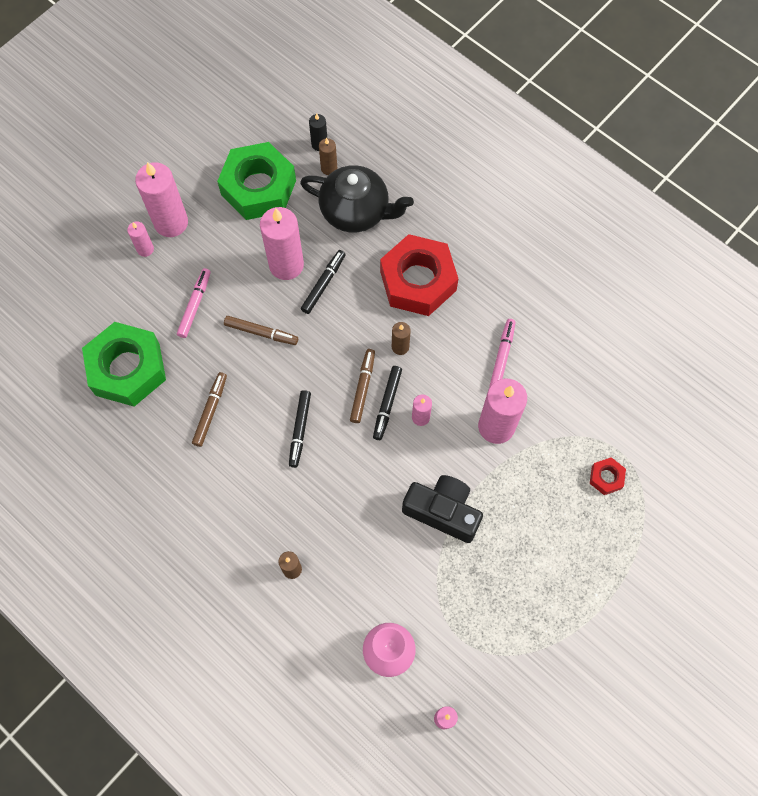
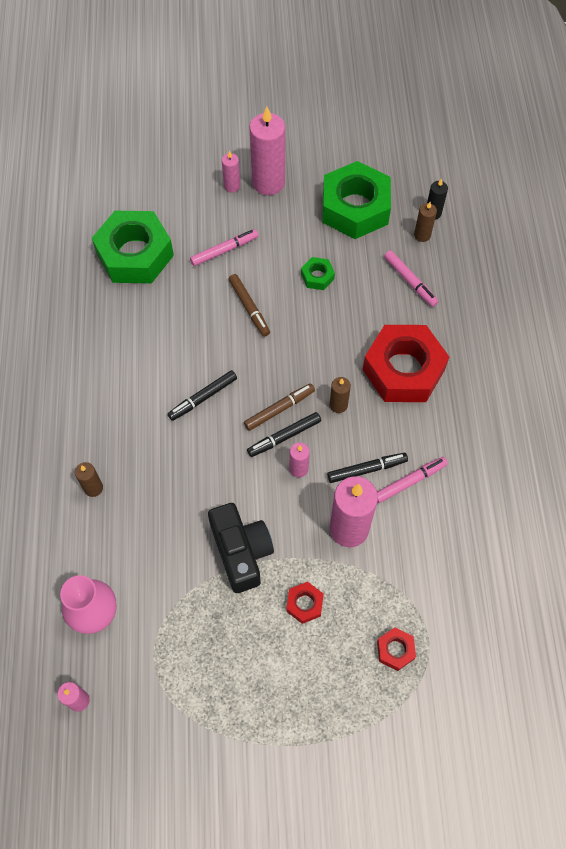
camera: 45 degrees right, 5 degrees down
(210, 411) = (157, 330): brown marker -> none
(286, 265) = (317, 276): pink candle -> green nut
(323, 284) = (330, 312): black marker -> black marker (367, 469)
(356, 211) = (410, 281): black teapot -> pink marker
(520, 505) = (304, 604): none -> red nut

